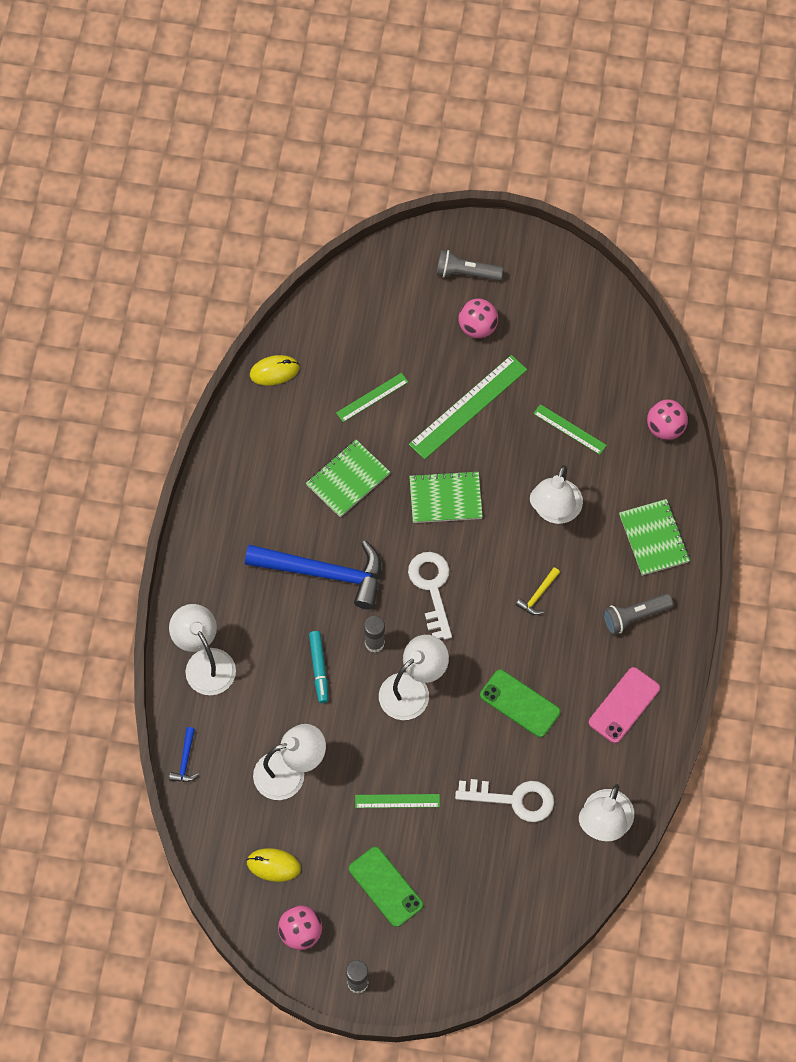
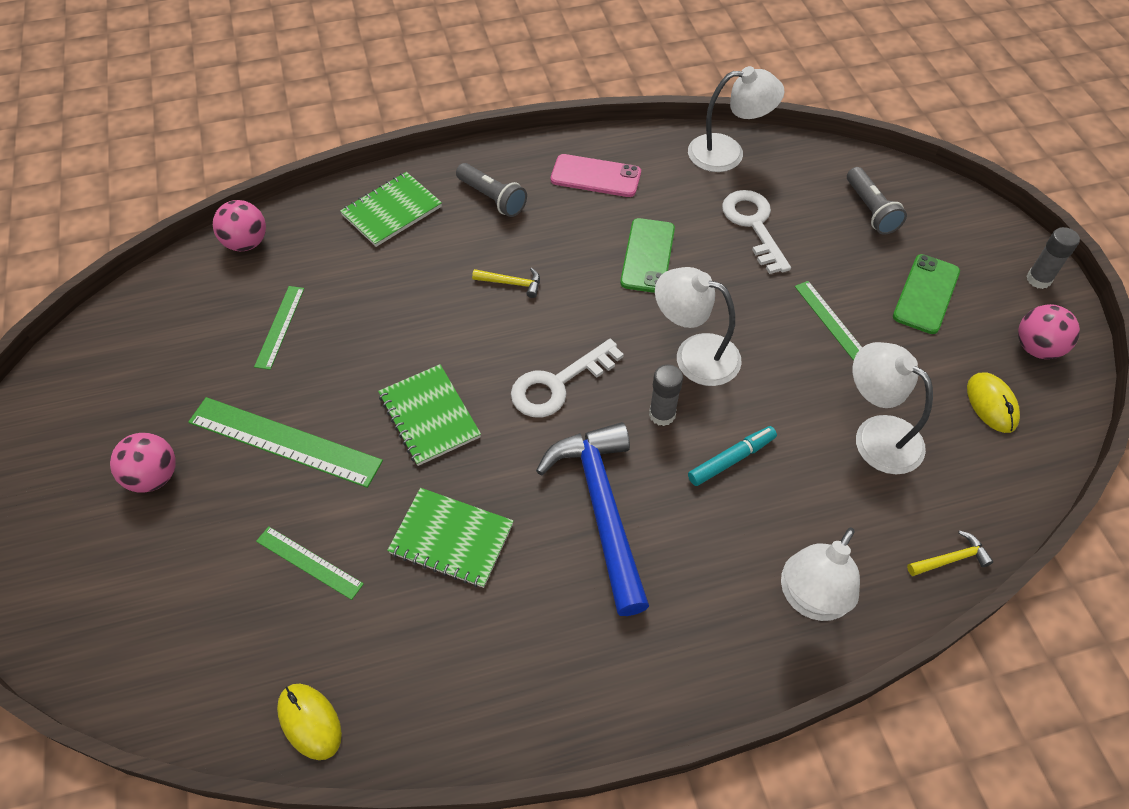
camera: 115 degrees left, 10 degrees down
(185, 760) = (951, 559): blue hammer -> yellow hammer
(466, 273) = (63, 525): grey flashlight -> grey flashlight (870, 210)
(554, 511) = (398, 304): white lamp -> none

